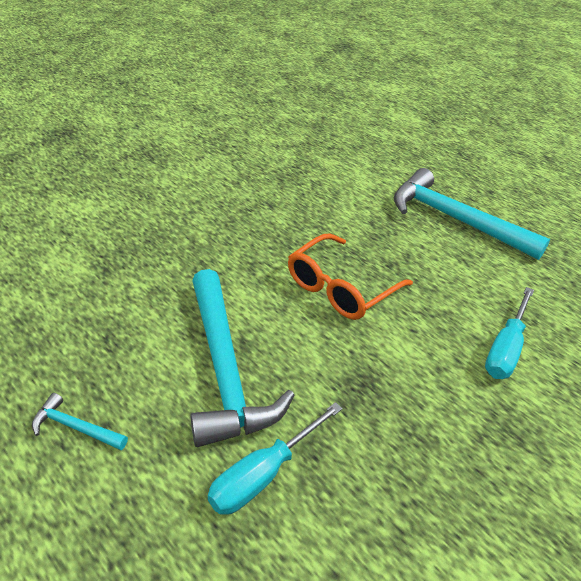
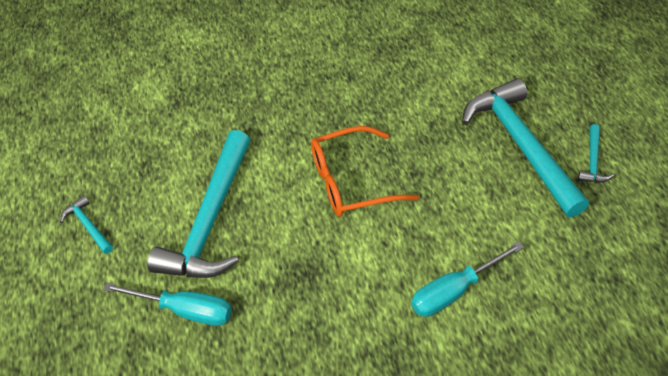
camera: 35 degrees right, 10 degrees up
(263, 474) = (185, 310): turquoise screwdriver -> turquoise screwdriver turned 150 degrees counterclockwise
(515, 216) = (593, 161): none -> turquoise hammer

